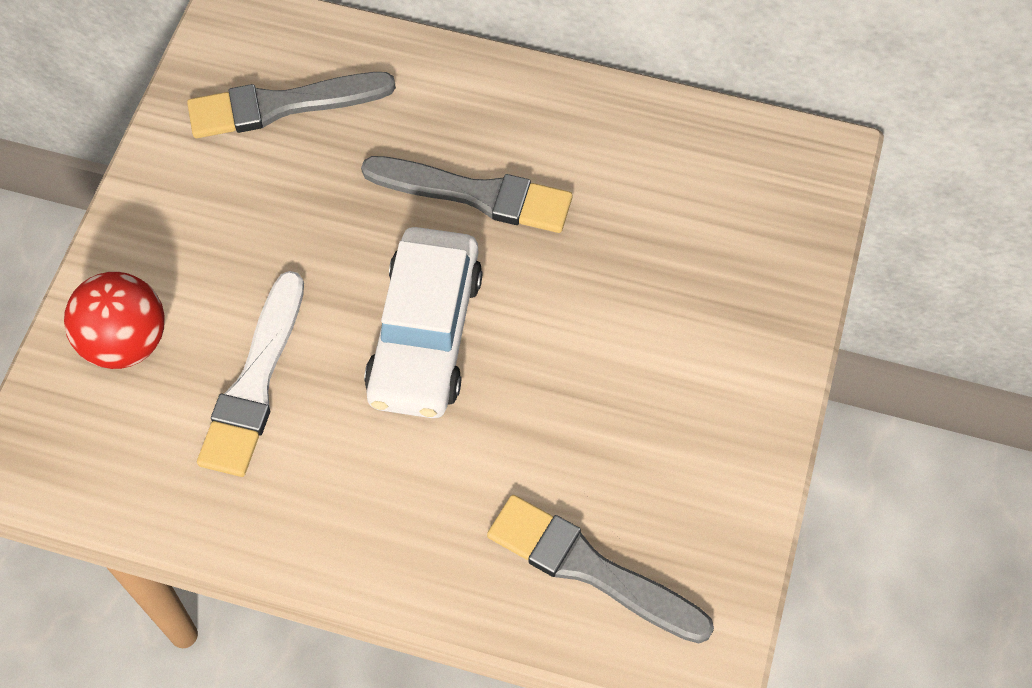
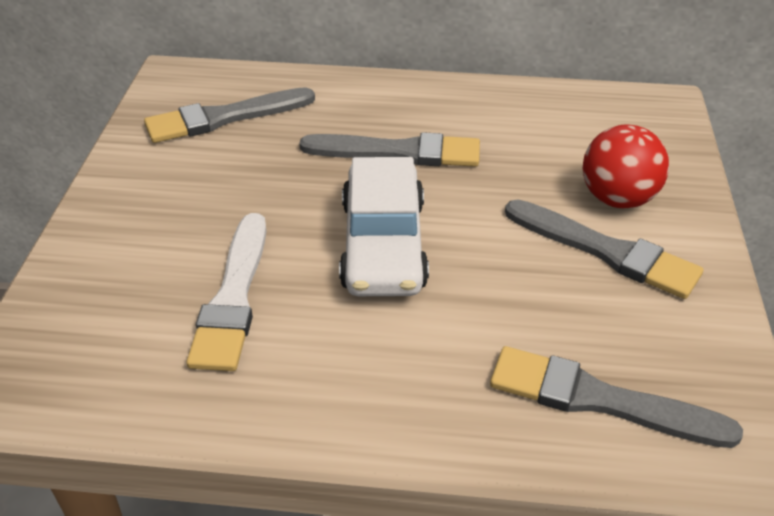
camera: 10 degrees left, 20 degrees down
(126, 342) = (104, 283): red ball -> red ball (617, 199)
(665, 382) = (606, 251): none -> grey brush

